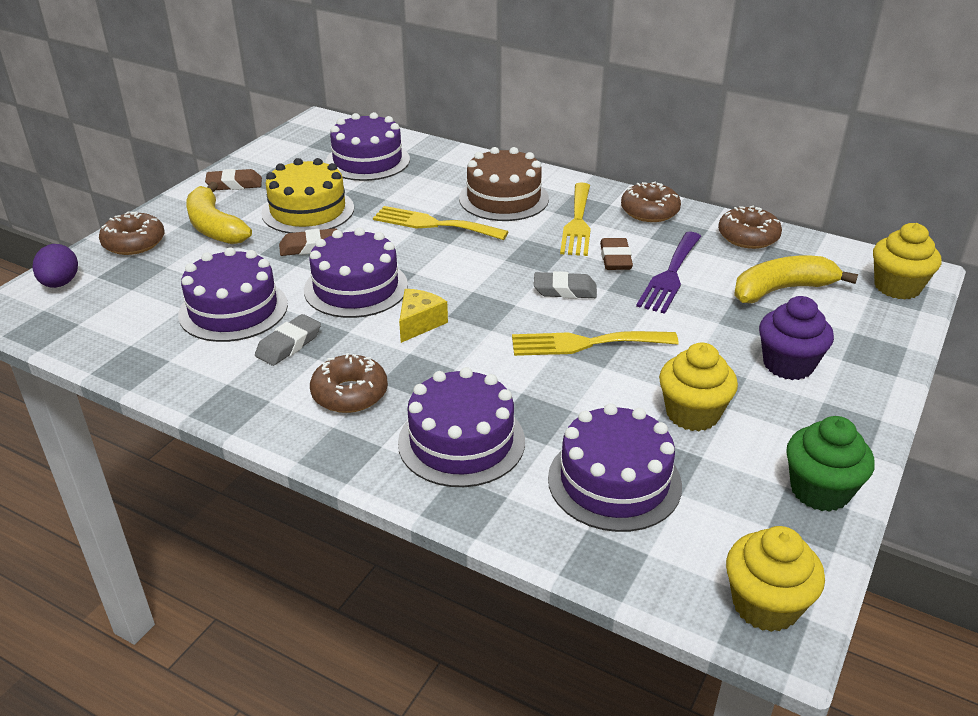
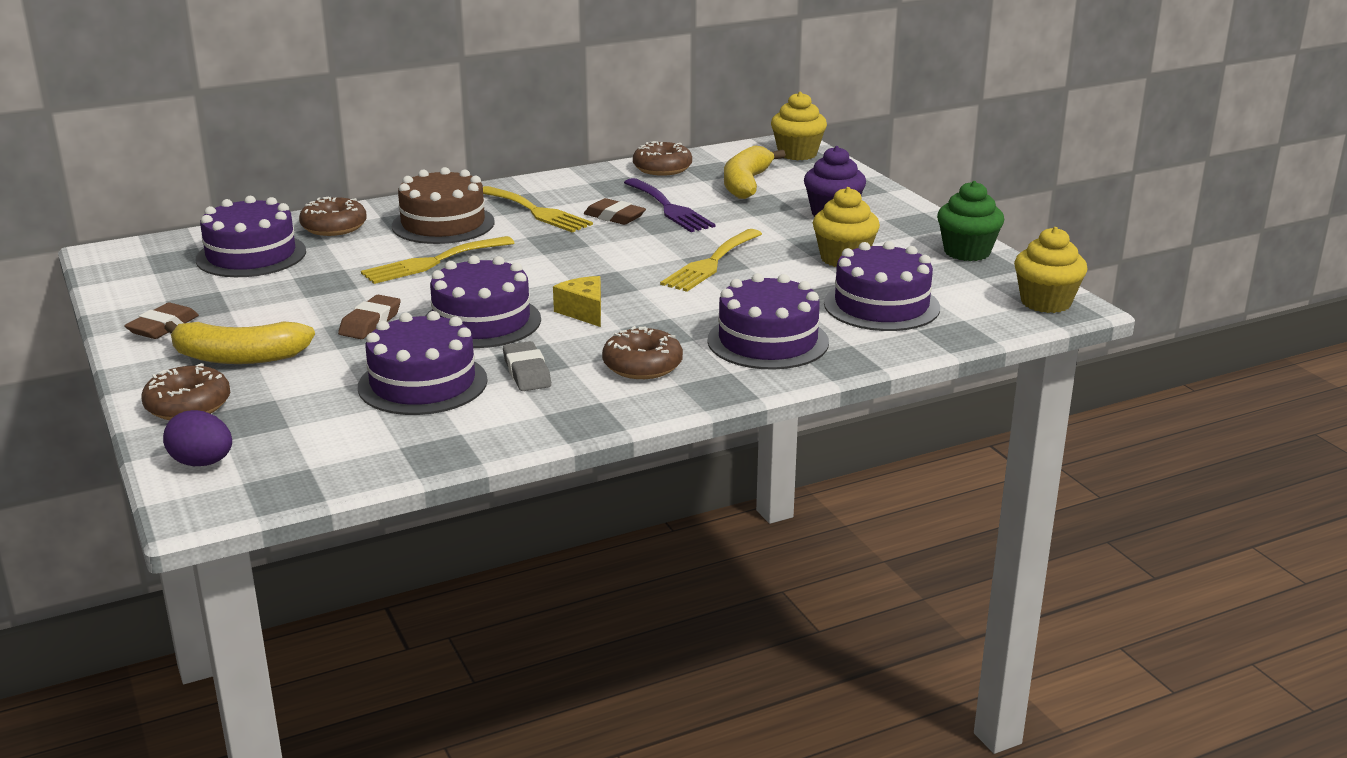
camera: 55 degrees left, 10 degrees down
(308, 210) = (297, 306): yellow cake -> none
(565, 290) = (628, 247): grey eraser -> none
(649, 211) = (567, 184): brown donut -> brown donut (334, 227)

